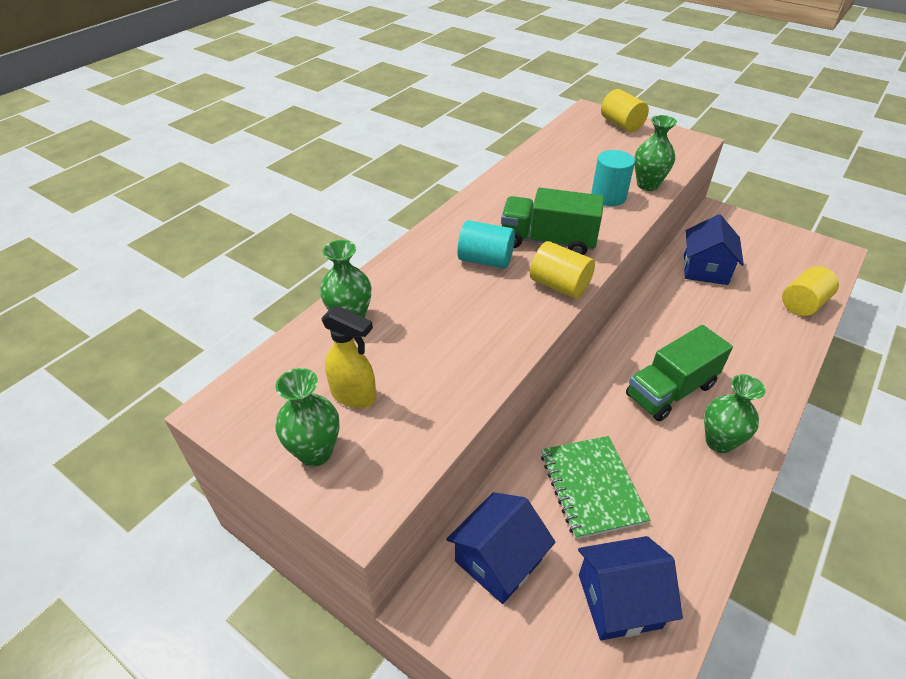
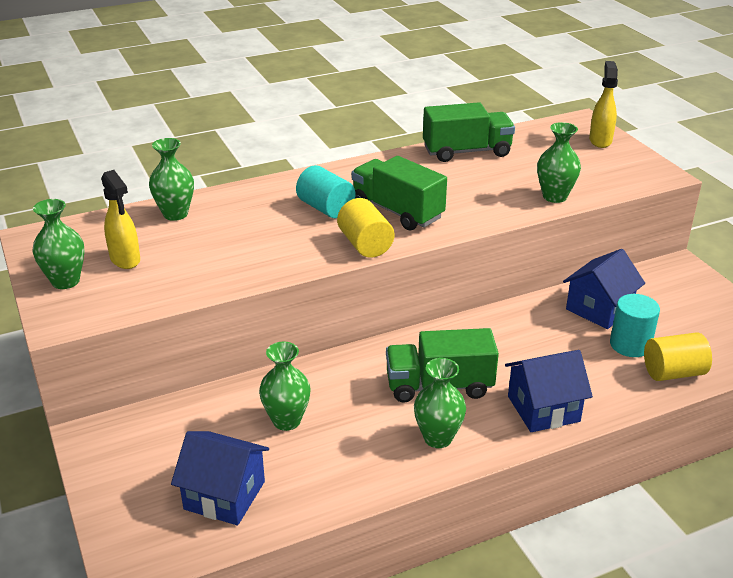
camera: 30 degrees right, 10 degrees down
(498, 560) = (164, 432): blue house -> blue house (543, 409)
(538, 164) = (466, 152): none -> green truck
(591, 487) = (286, 421): green notebook -> green vase
(608, 197) = (501, 195): turquoise cylinder -> turquoise cylinder (630, 345)
(621, 124) = (600, 140): yellow cylinder -> yellow spray bottle

